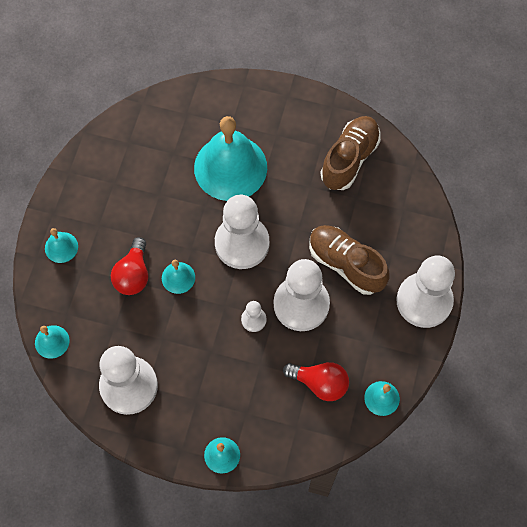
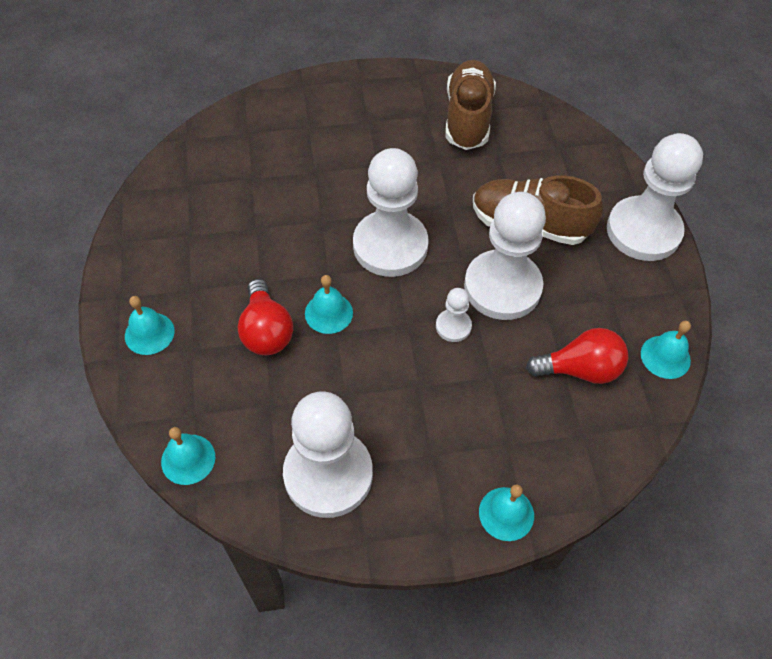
camera: 25 degrees left, 10 degrees down
(230, 167) = (331, 170): turquoise bell -> none

